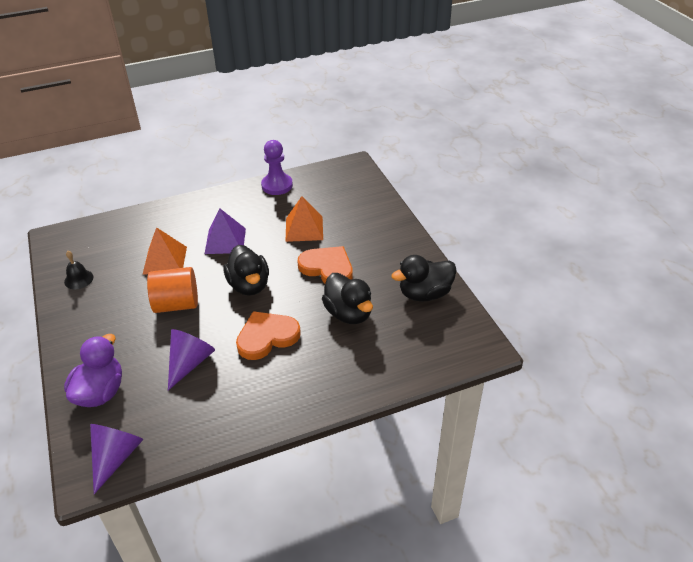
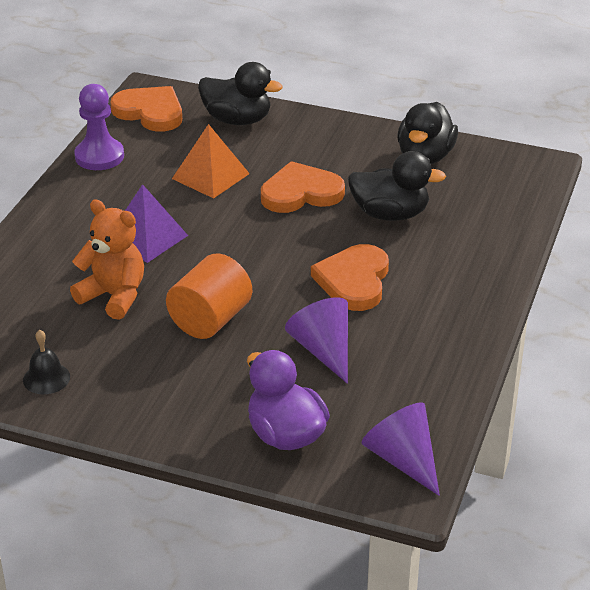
camera: 50 degrees left, 5 degrees down
(165, 260) = (114, 296): orange pyramid -> orange teddy bear
(249, 285) = (253, 256): black duck -> black duck (237, 120)
(335, 176) = (150, 112): none -> orange heart

